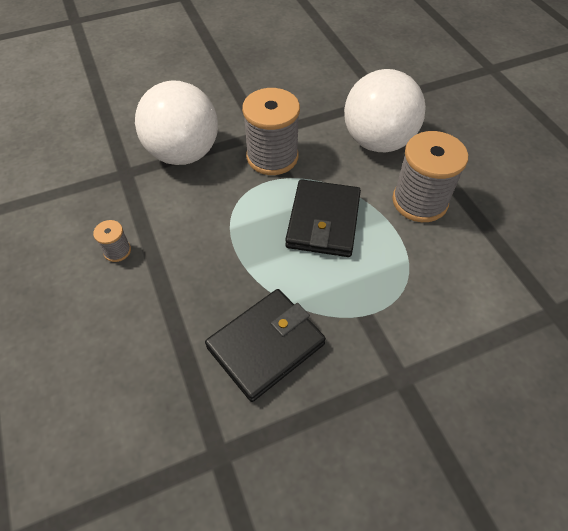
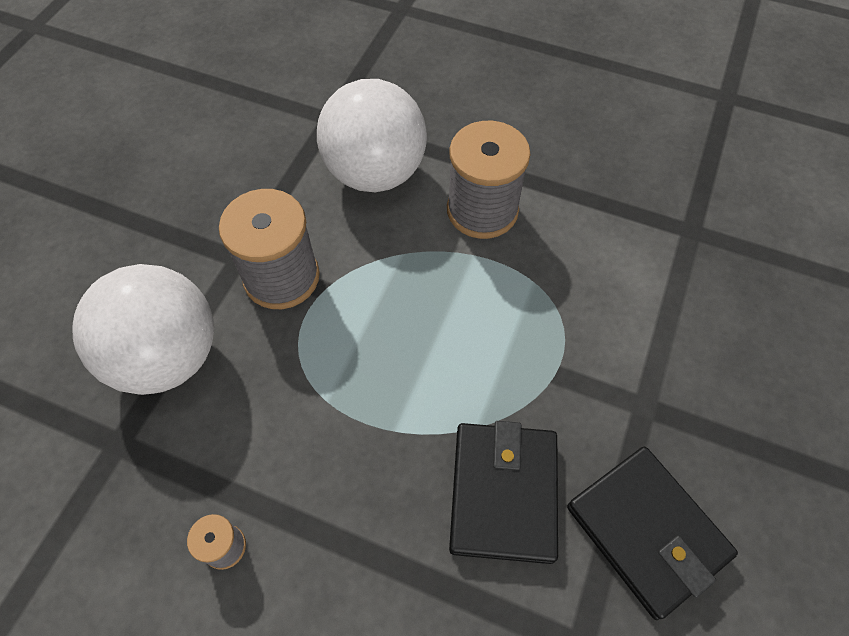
camera: 45 degrees left, 5 degrees up
(323, 221) = (416, 308): black wallet -> black wallet (646, 531)

